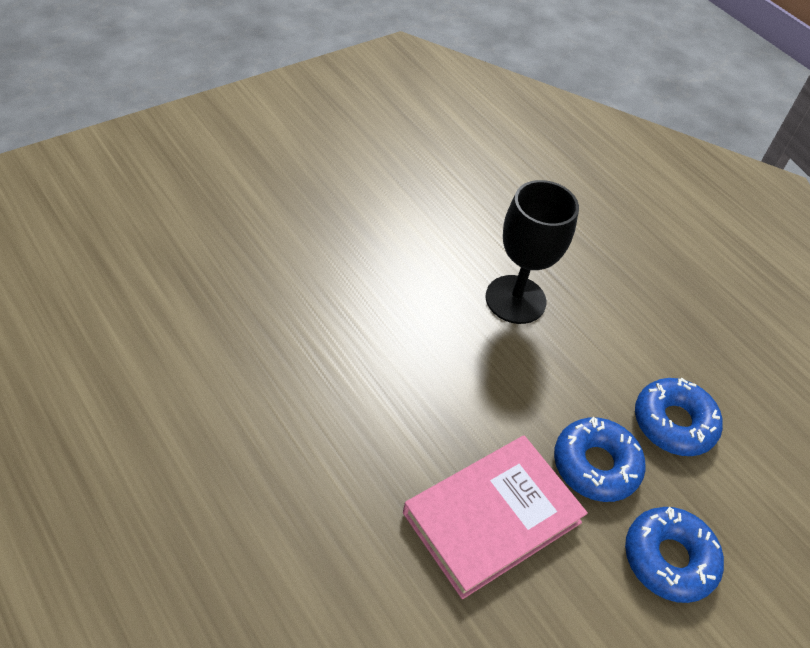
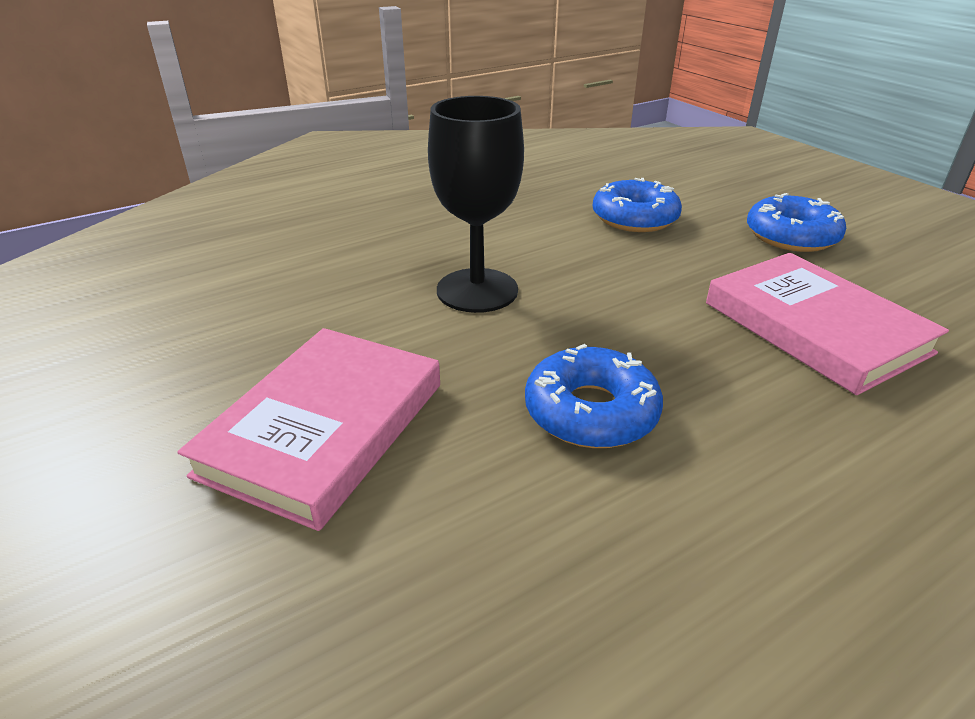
camera: 80 degrees left, 15 degrees down
(361, 232) = (324, 428): none -> pink book
(595, 465) = (707, 261): blue donut -> blue donut (591, 411)

